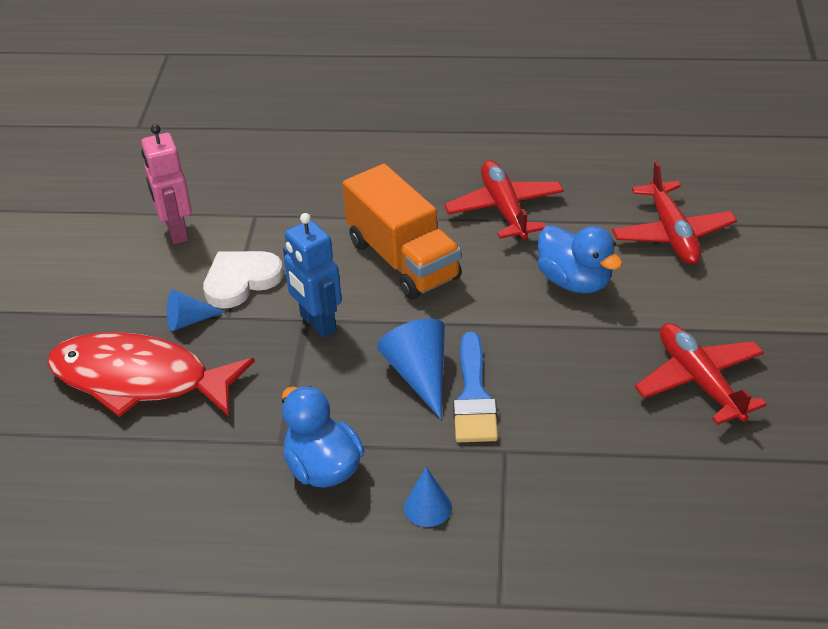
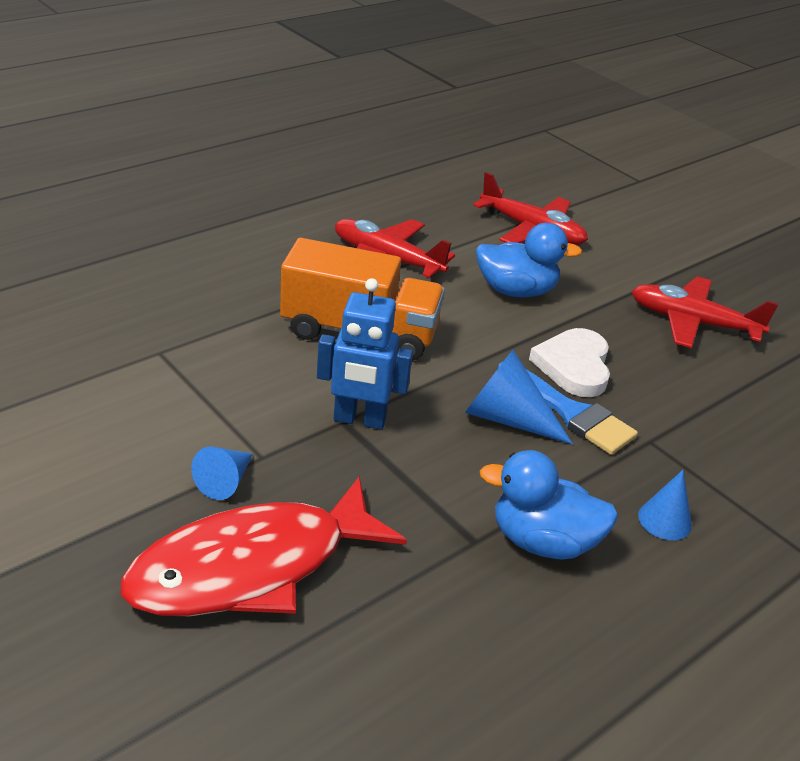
camera: 50 degrees left, 5 degrees down
(176, 231) = (89, 403): pink robot -> none
(241, 281) = (229, 418): white heart -> white heart (574, 366)

